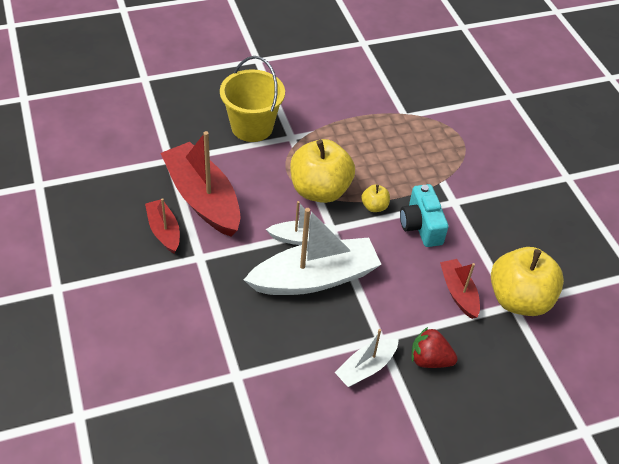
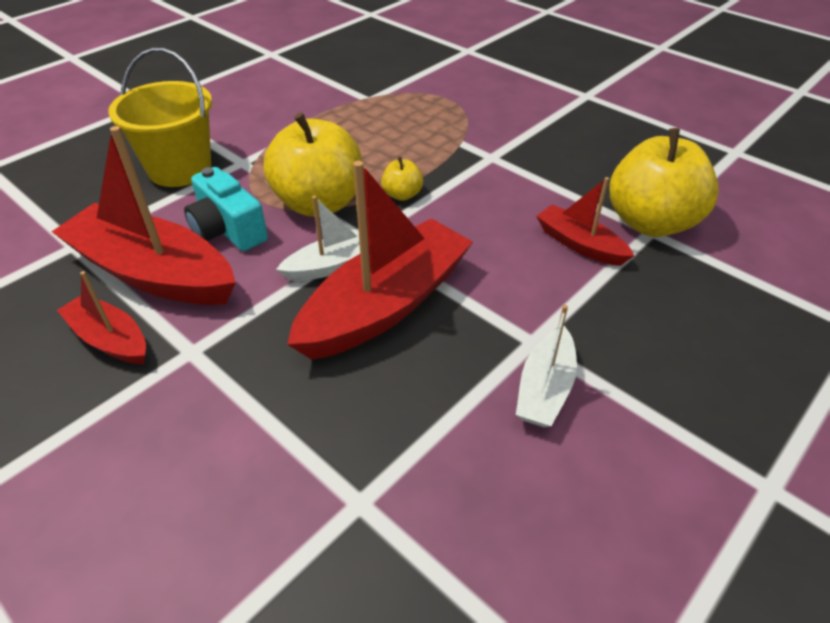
camera: 25 degrees left, 5 degrees down
(315, 278) = (385, 305): white boat -> red boat
(421, 226) = (474, 193): turquoise camera -> turquoise camera (228, 230)
(429, 360) = (616, 337): red strawberry -> none

